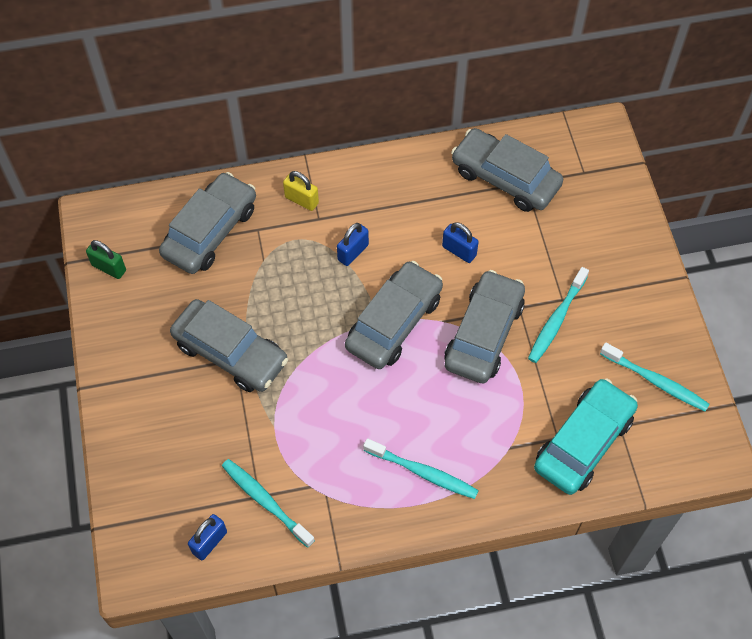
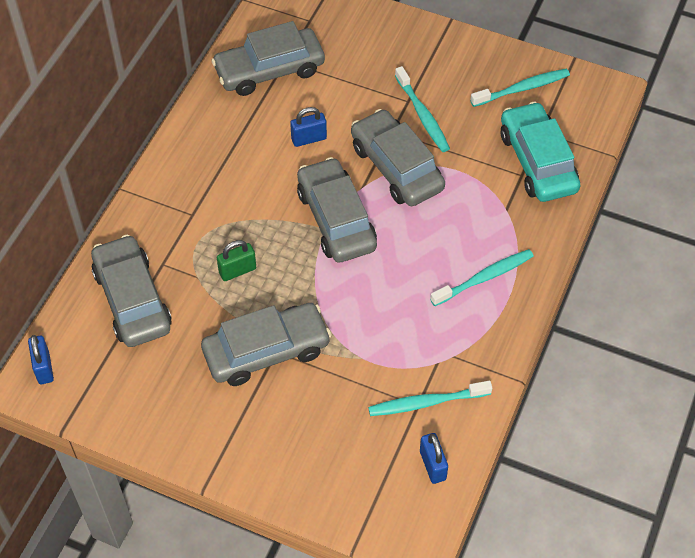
camera: 55 degrees left, 5 degrees down
(109, 268) = (98, 399): green padlock -> green padlock (237, 270)
(301, 200) = (163, 216): yellow padlock -> none
(353, 252) = (246, 209): blue padlock -> blue padlock (44, 368)

